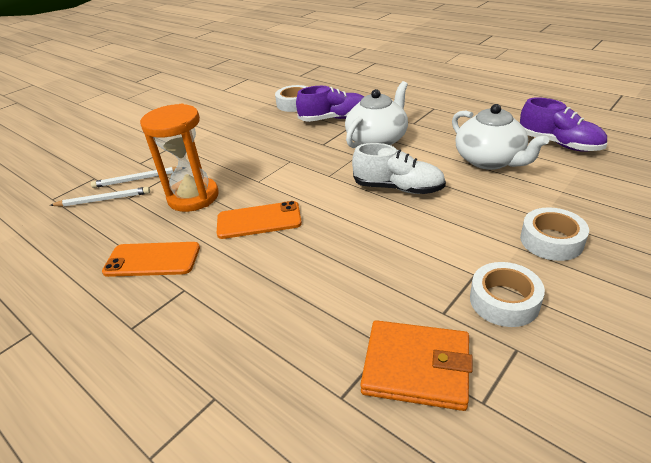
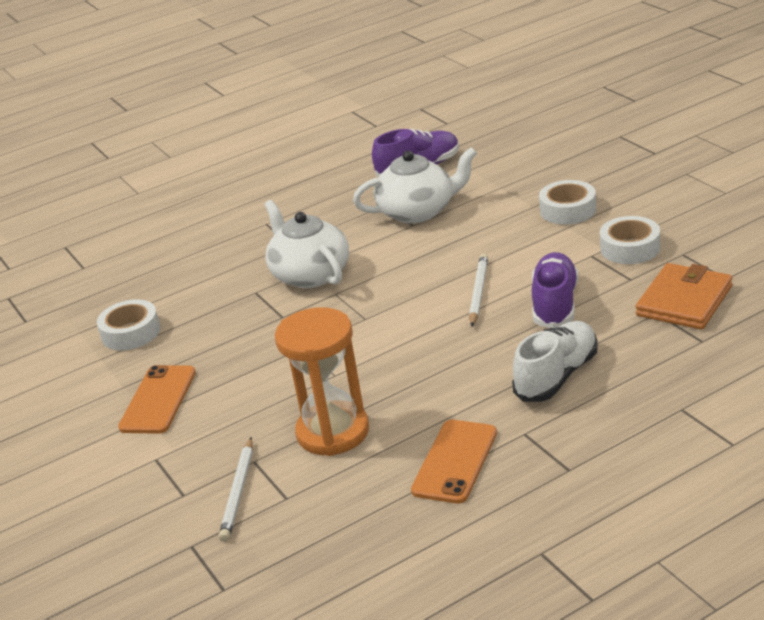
camera: 70 degrees left, 5 degrees down
(103, 200) = (273, 525): white pencil -> white pencil (478, 292)
(259, 220) = (426, 376): orange phone -> orange phone (158, 400)
(334, 119) = (218, 301): purple shoe -> purple shoe (555, 304)
(398, 188) = (429, 274): white shoe -> white shoe (557, 376)

